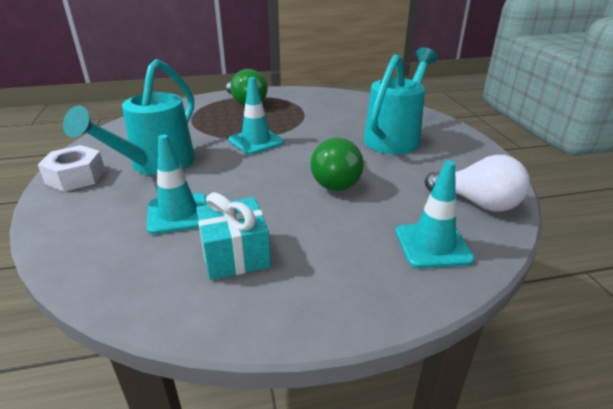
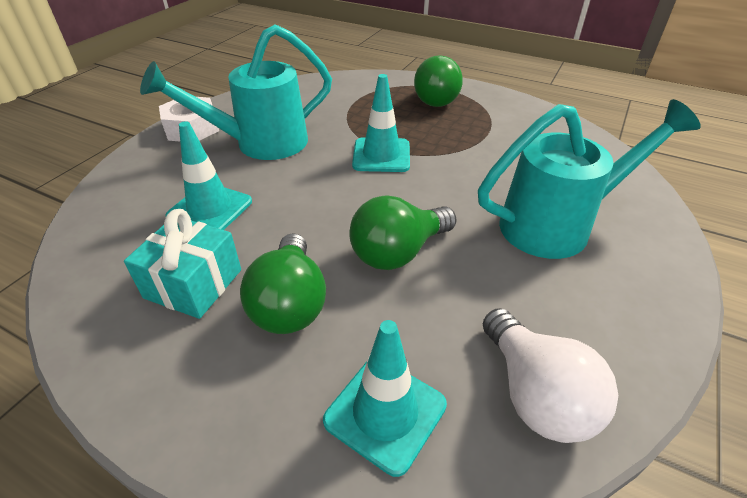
camera: 40 degrees right, 10 degrees up
(314, 231) = (290, 303): none -> green light bulb

